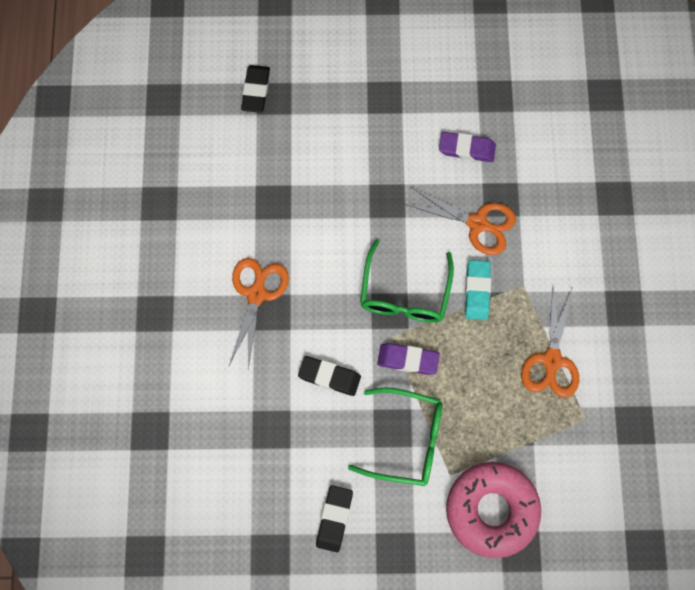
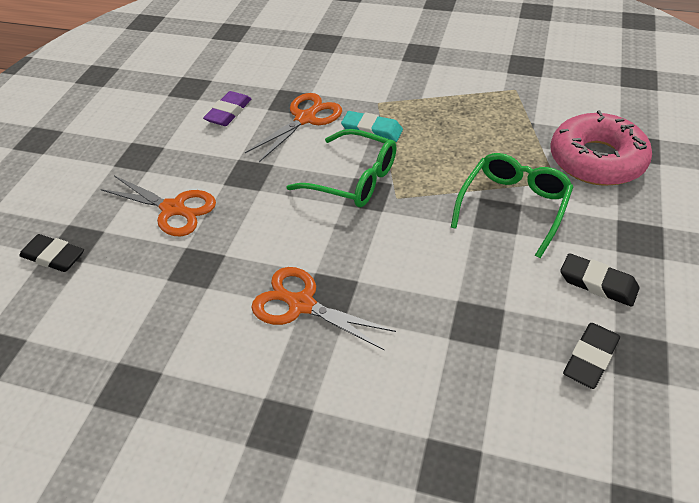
camera: 70 degrees left, 25 degrees down
(329, 377) = (426, 256): black eraser -> black eraser (590, 358)
(408, 360) = (426, 189): purple eraser -> none
(551, 361) = (456, 98): orange scissors -> orange scissors (174, 209)

